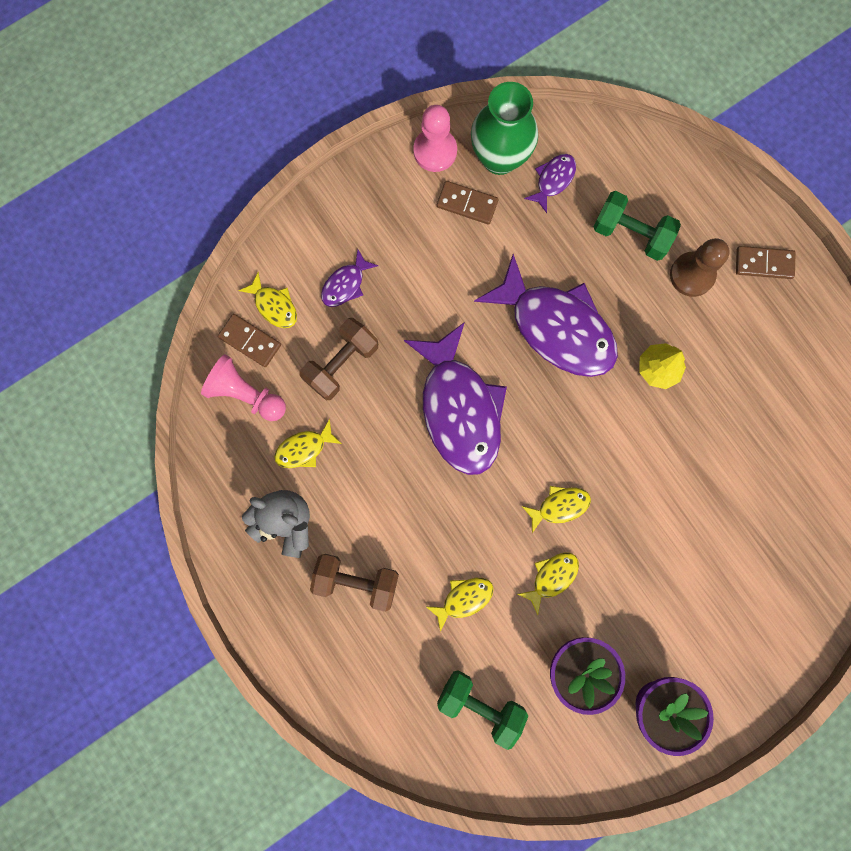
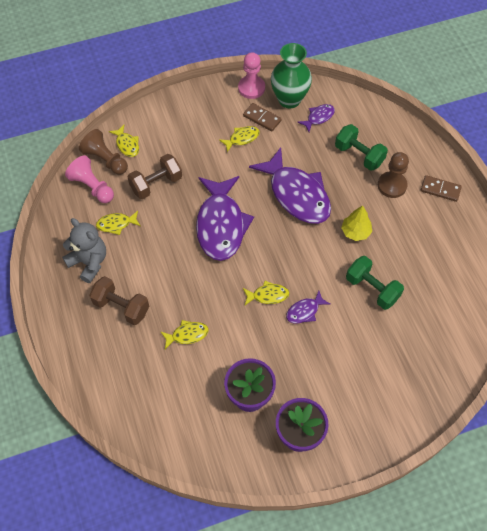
camera: 15 degrees right, 20 degrees down
(250, 341) = (105, 160): brown domino -> brown pawn
(345, 284) = (174, 143): purple fish -> purple fish (304, 311)
(480, 704) = (176, 403): green dumbbell -> green dumbbell (372, 289)
(552, 577) = (249, 336): yellow fish -> yellow fish (242, 138)

